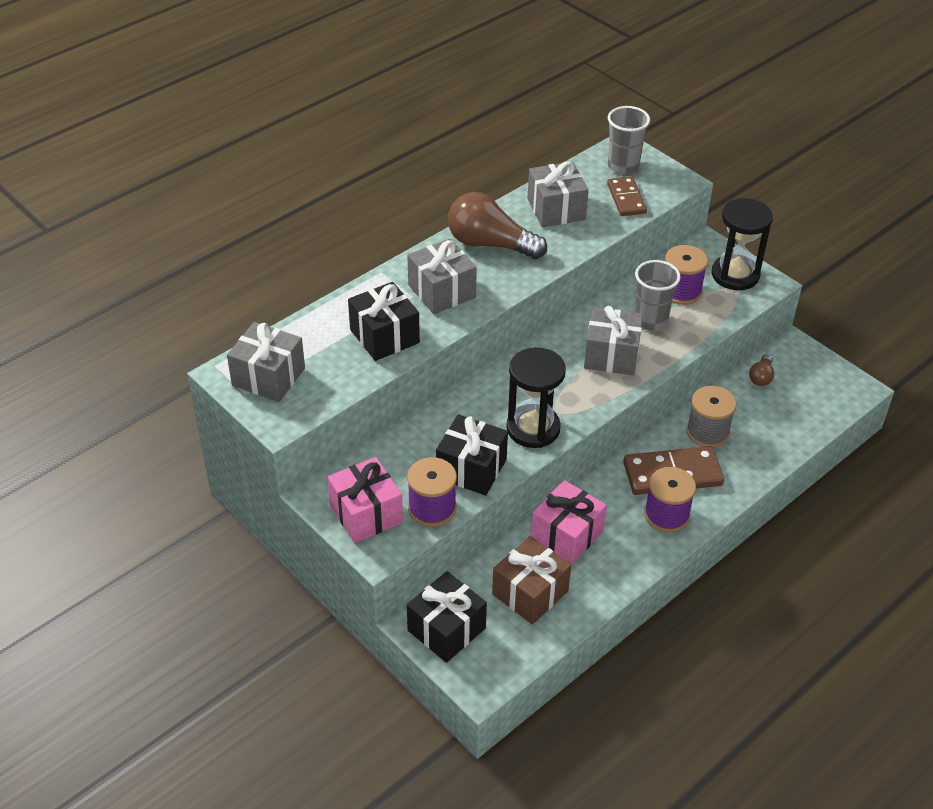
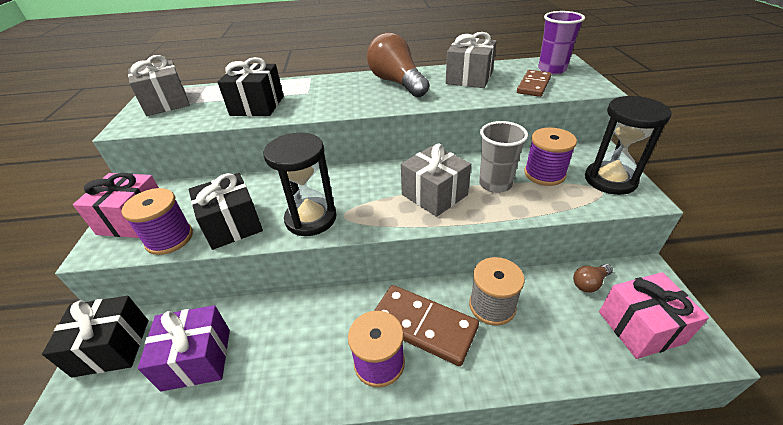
camera: 40 degrees right, 5 degrees down
(441, 291) = (328, 95): grey gift -> none
(530, 593) = (197, 359): brown gift -> purple gift
(567, 535) = (282, 326): pink gift -> pink gift (640, 327)
(623, 166) = (552, 69): grey cup -> purple cup

